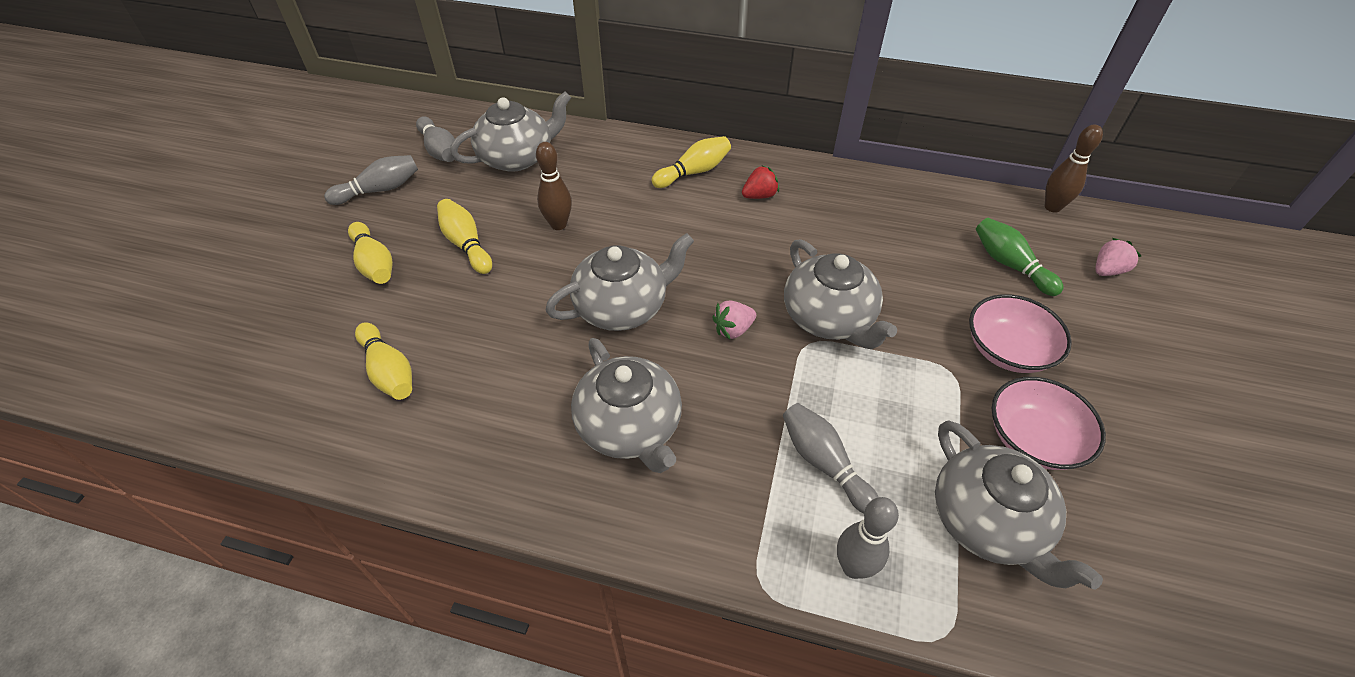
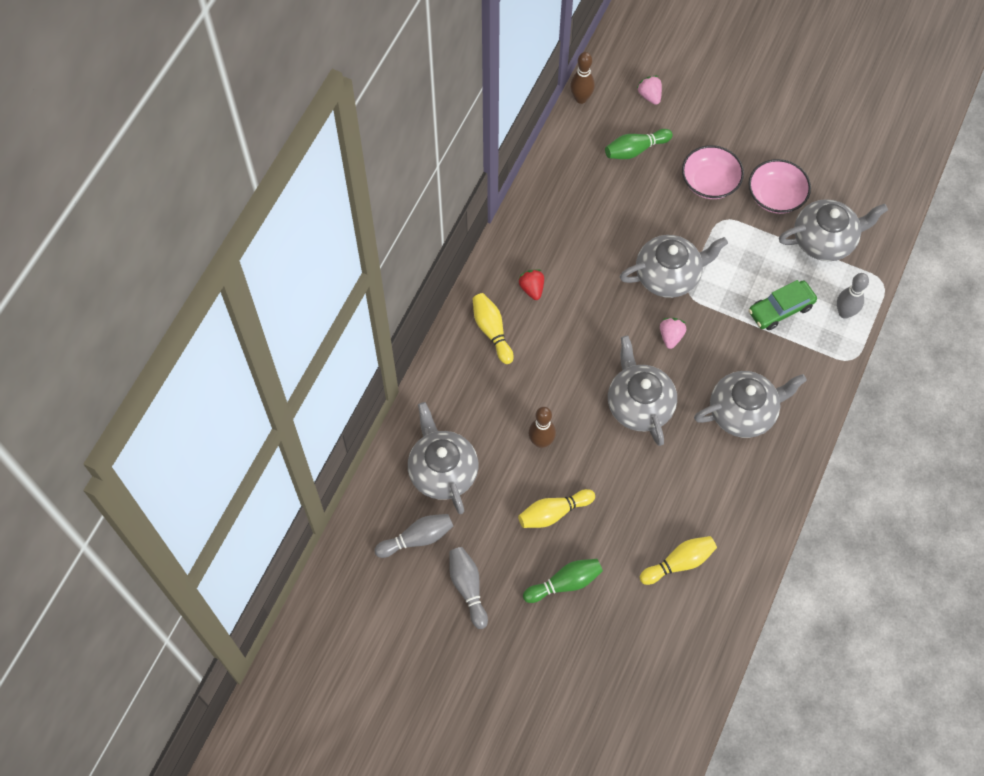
camera: 80 degrees left, 15 degrees up
(374, 263) = (565, 583): yellow bowling pin -> green bowling pin
(733, 329) = (671, 336): pink strawberry -> pink strawberry turned 150 degrees counterclockwise
(824, 463) = (780, 309): grey bowling pin -> green car

